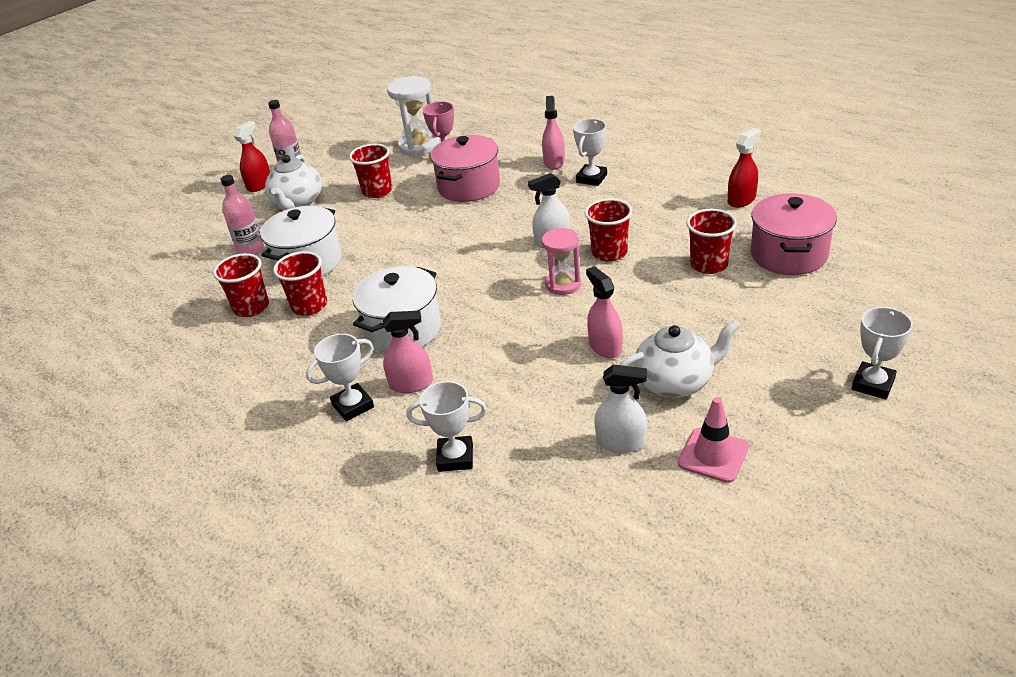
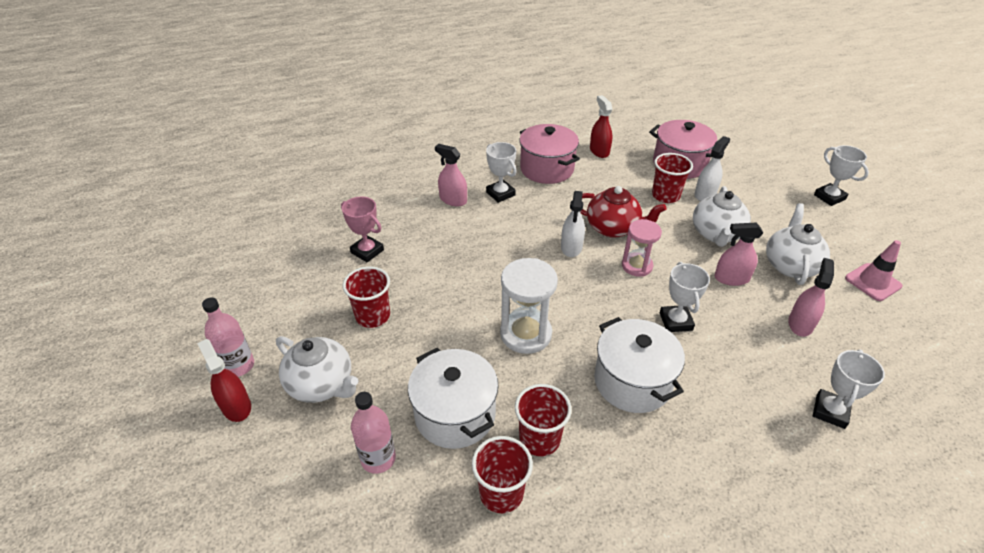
camera: 65 degrees left, 5 degrees up
(353, 406) = (729, 457): white trophy -> white trophy (676, 321)
(411, 384) = (718, 404): pink spray bottle -> pink spray bottle (800, 324)
(419, 146) = (322, 259): white hourglass -> white hourglass (525, 334)
(469, 186) = (436, 257): pink pot -> pink pot (547, 169)
(609, 252) = (613, 228): red cup -> red teapot
(621, 442) = (844, 316): white spray bottle -> white spray bottle (705, 194)
(675, 317) = (716, 234): none -> white teapot

